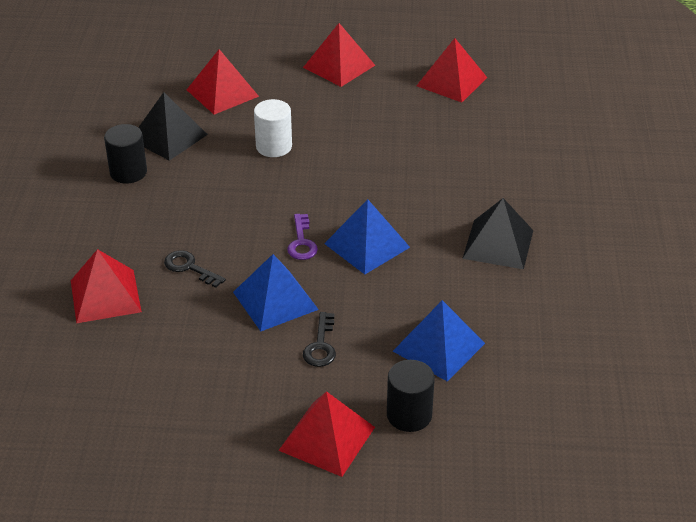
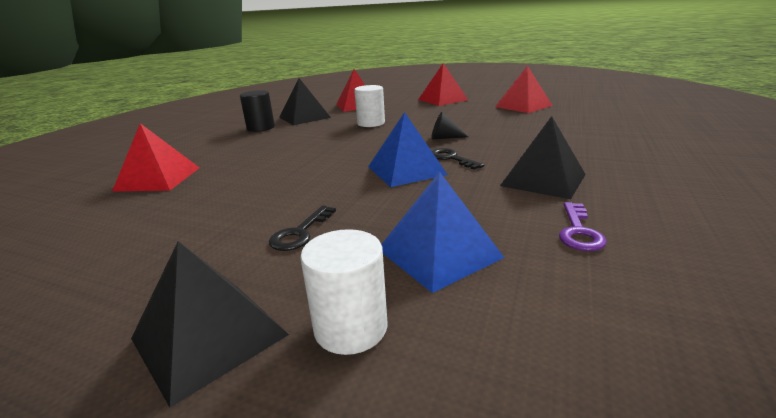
camera: 20 degrees right, 15 degrees down
(189, 268) = (242, 170): black key -> black key (451, 158)
(275, 300) = (290, 195): blue pyramid -> none
(302, 242) = (349, 164): purple key -> purple key (579, 232)
(327, 438) = (209, 336): red pyramid -> black pyramid
(381, 175) = (444, 138): none -> black cone
(409, 415) = (351, 327): black cylinder -> white cylinder

